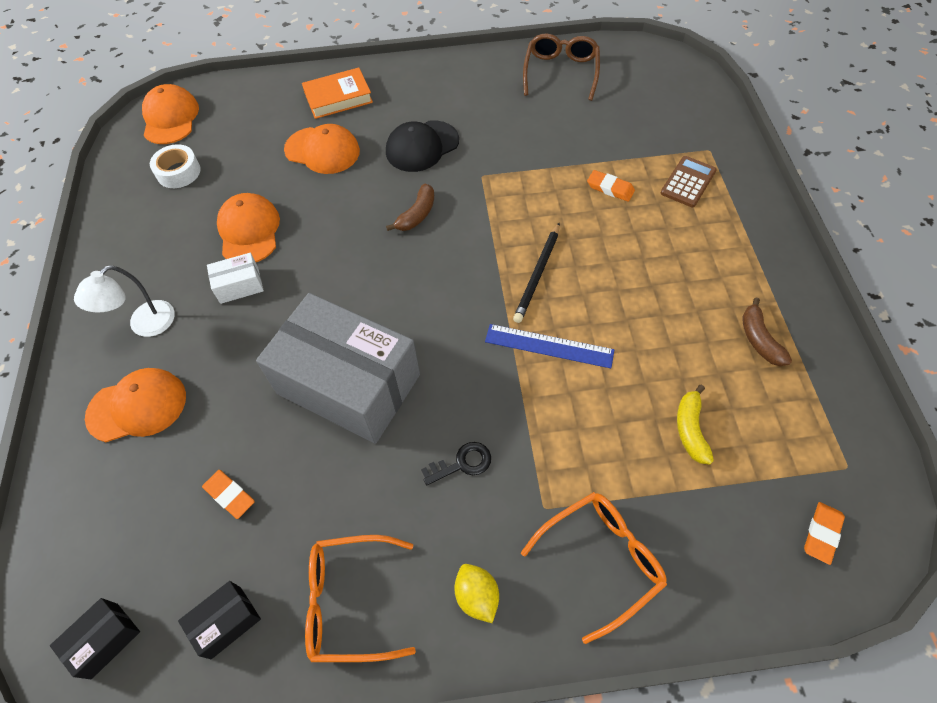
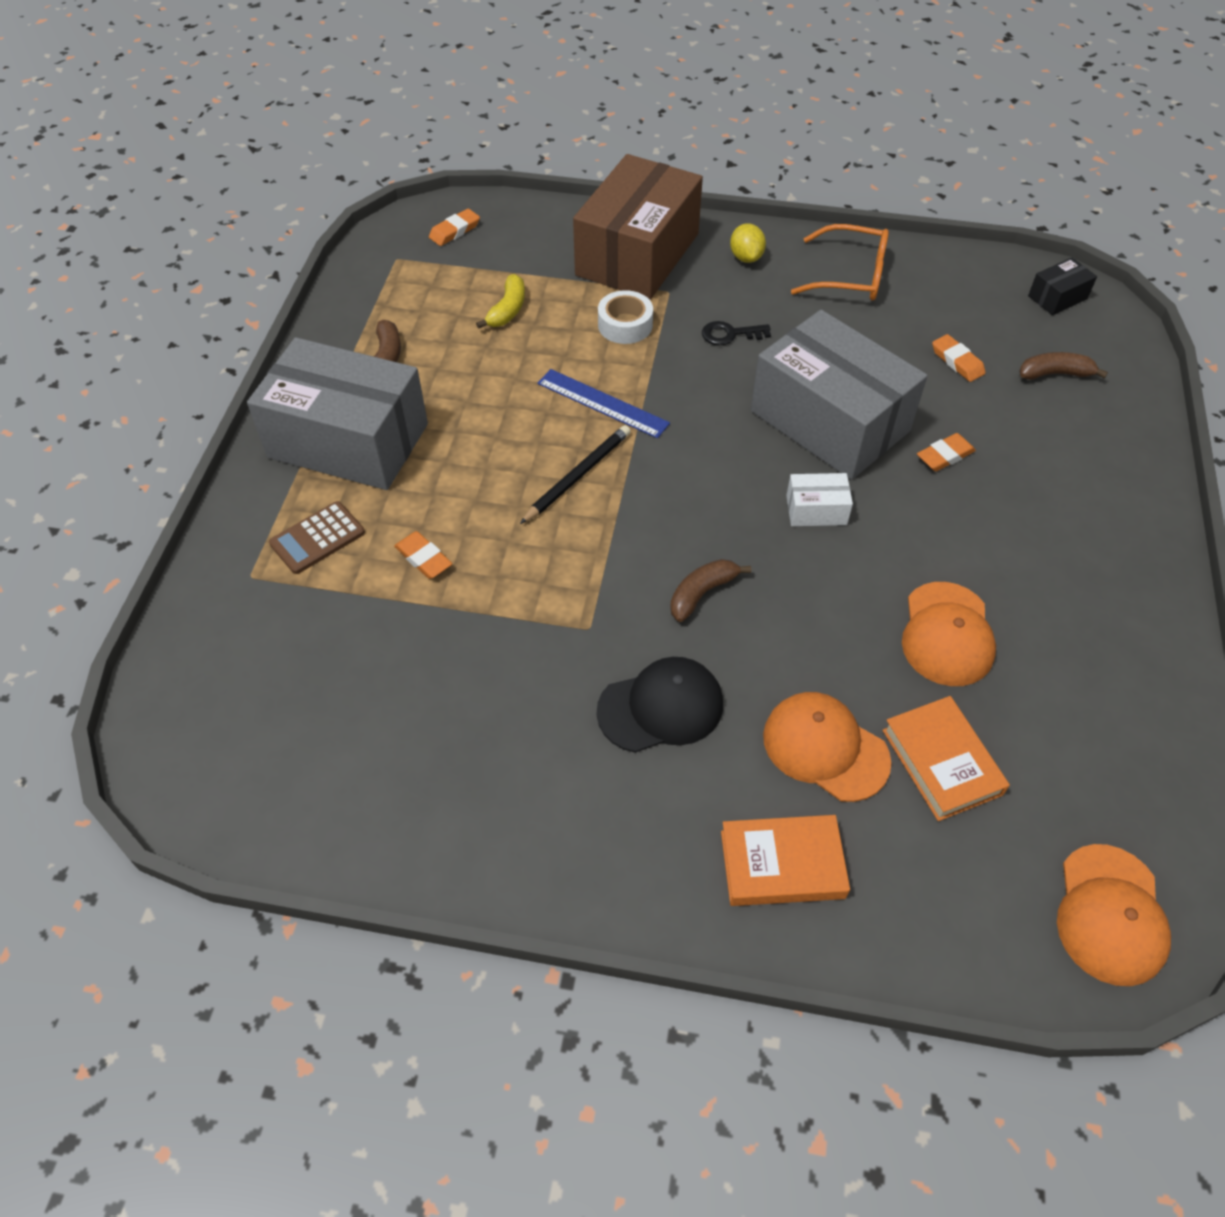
camera: 165 degrees left, 5 degrees down
(130, 508) = (1055, 374): none -> brown banana
(137, 406) = (1067, 455): orange cap -> none
(144, 325) = (1078, 541): white lamp -> none
(178, 172) = (1072, 776): white tape -> white tape (625, 325)
(226, 622) = (955, 286): black box -> none
(239, 285) = (957, 559): white box -> white box (816, 510)
(246, 376) = (945, 456): none -> orange eraser
(255, 160) = (941, 762): none -> orange book
(561, 72) = (363, 796): brown glasses -> none
(601, 560) = (637, 254): orange glasses -> brown box
(726, 255) = (348, 441): none -> grey box

